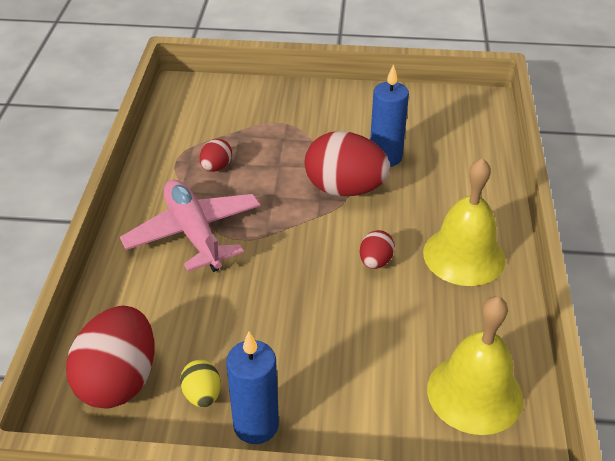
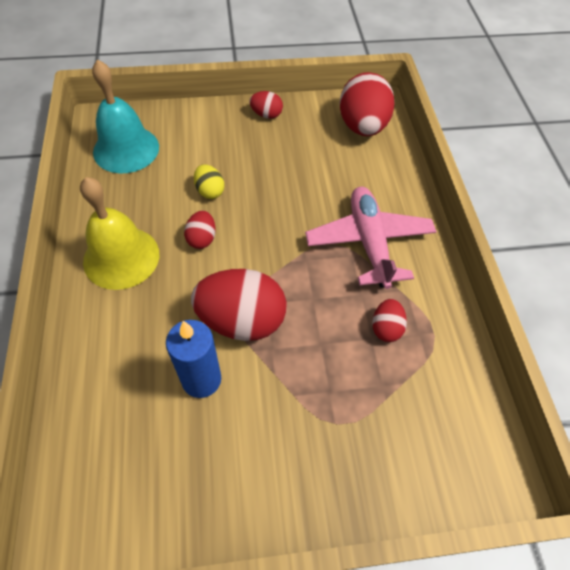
camera: 165 degrees right, 15 degrees up
(194, 233) = (369, 242): pink plane -> pink plane turned 150 degrees counterclockwise
(202, 395) = (305, 126): yellow egg -> yellow egg (210, 191)
(256, 425) = (266, 115): blue candle -> red egg
(474, 393) = (126, 149): yellow bell -> turquoise bell

